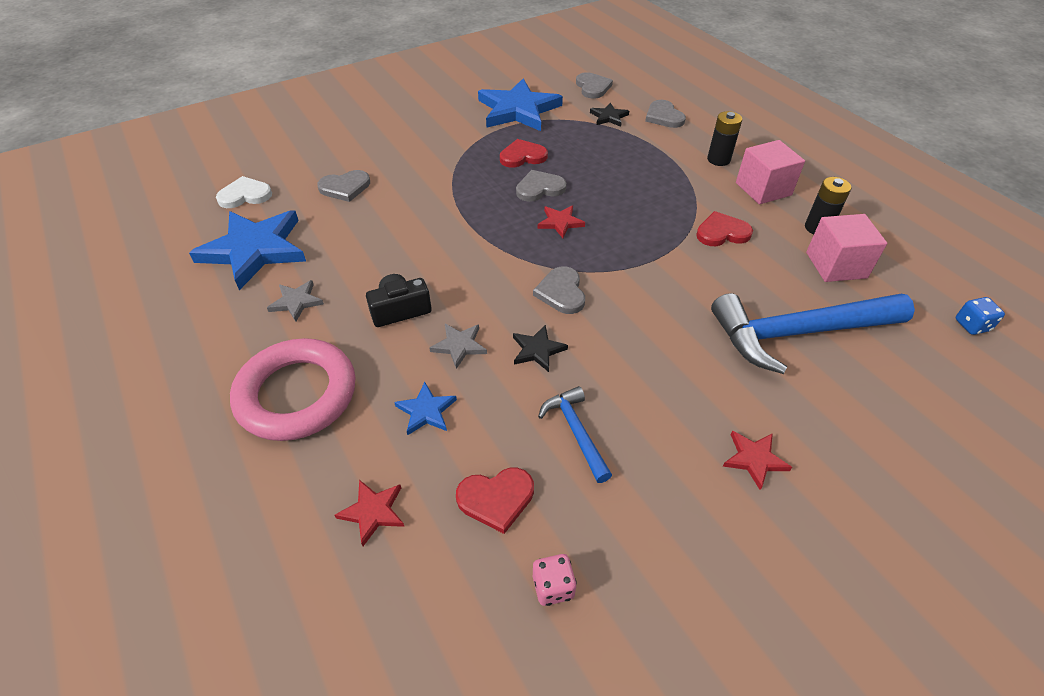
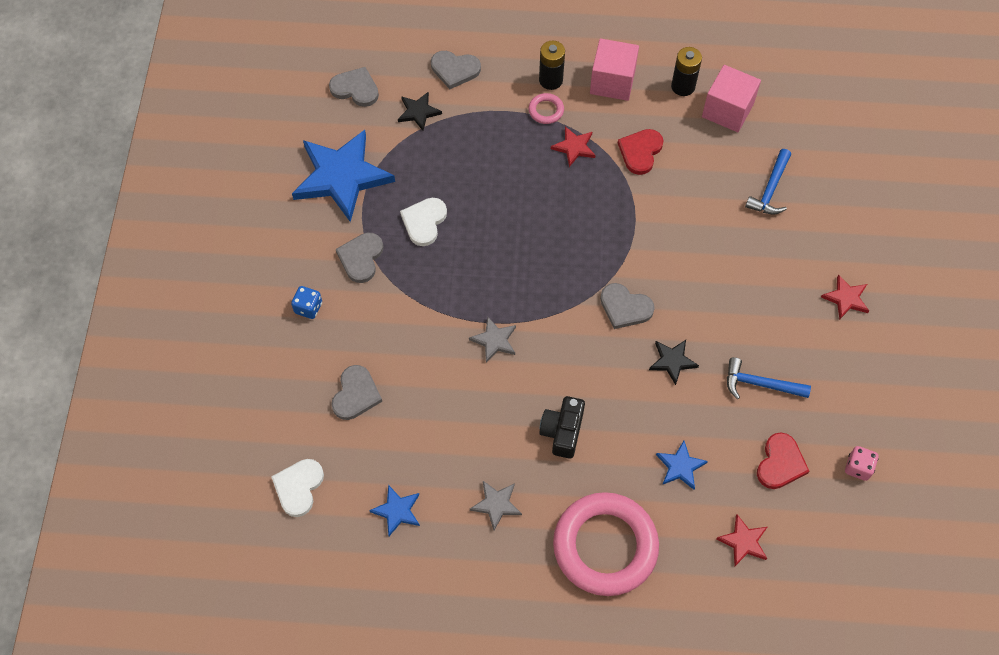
camera: 55 degrees left, 15 degrees up
(254, 250) = (397, 511): blue star -> blue star, size x0.45
(459, 346) = (631, 410): grey star -> grey star (494, 340)
(522, 156) = (424, 222): red heart -> white heart
(539, 188) = (483, 239): grey heart -> grey heart (361, 258)
(560, 222) = (542, 254): red star -> red star (574, 147)
(689, 169) = (546, 110): none -> pink ring
(798, 333) = (770, 189): blue hammer -> blue hammer, size x0.49
(972, 325) = (833, 86): blue dice -> blue dice (308, 308)

